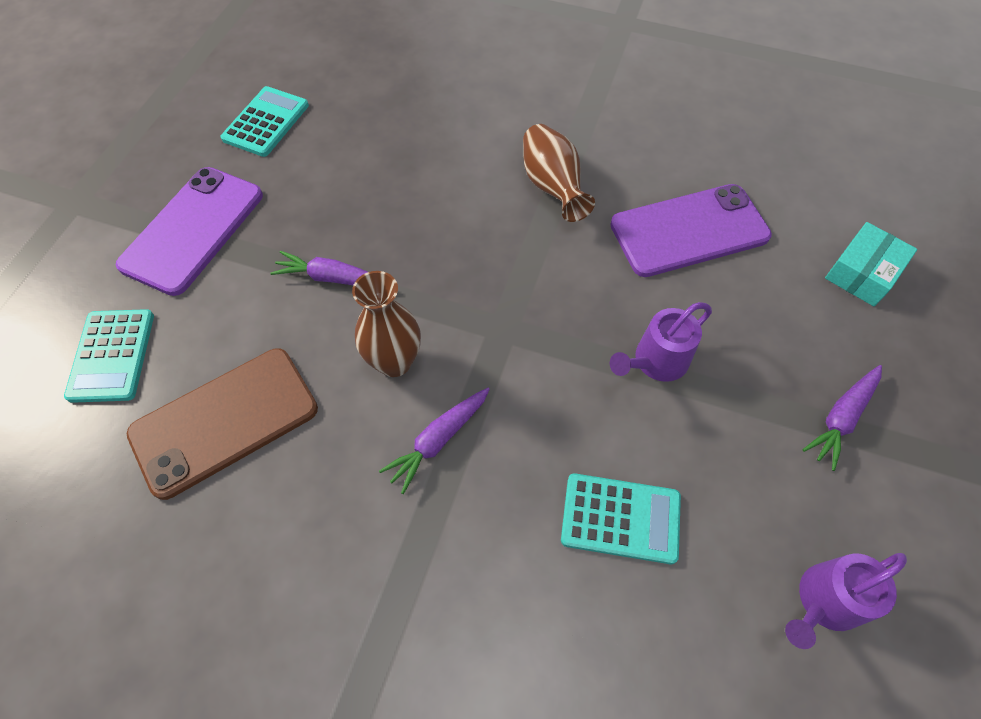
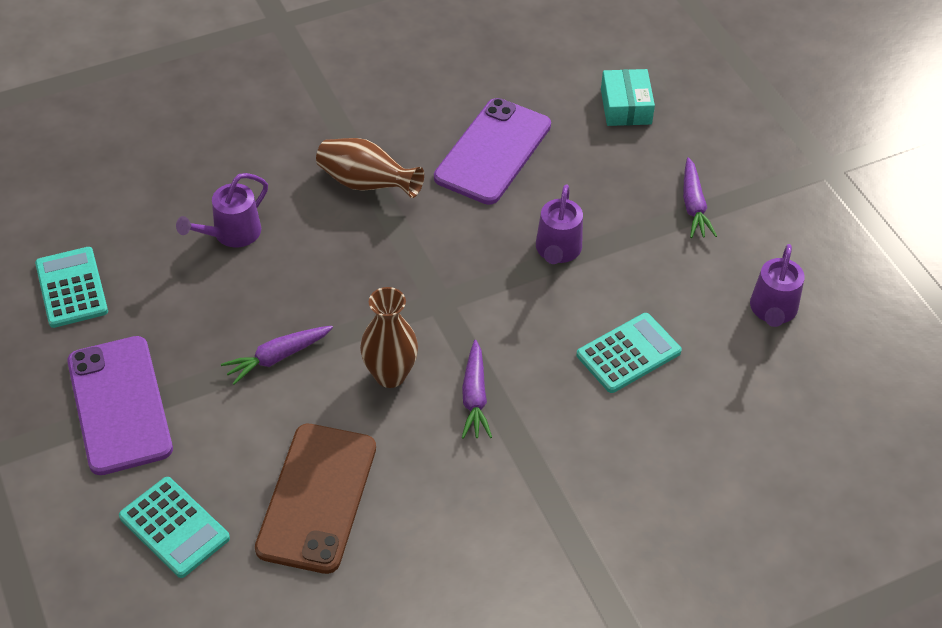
camera: 45 degrees left, 10 degrees down
(410, 157) = (231, 234): none -> purple watering can

